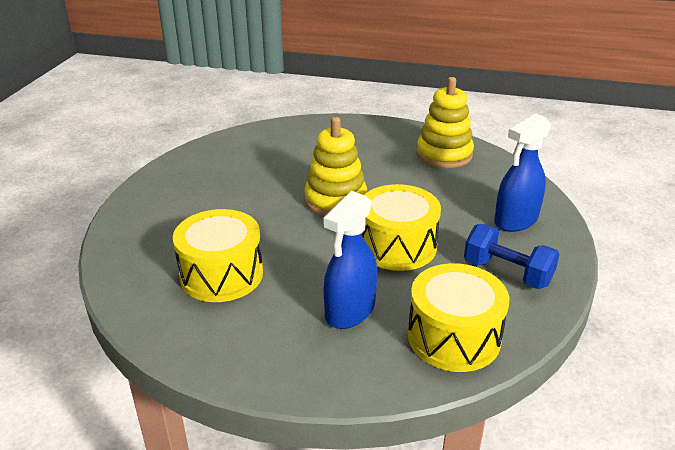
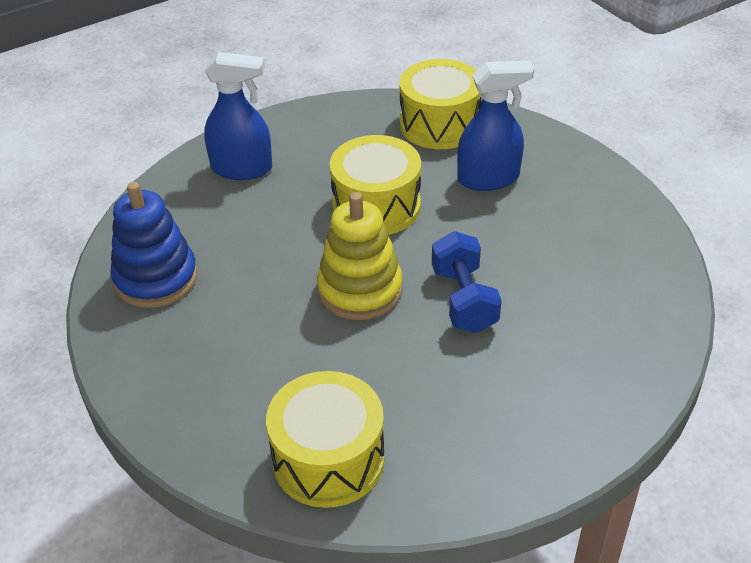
camera: 135 degrees left, 10 degrees up
(221, 274) = (563, 270): yellow drum -> yellow drum (328, 459)
(444, 154) = (156, 278): yellow stacking toy -> blue stacking toy
(507, 273) = (331, 138): blue dumbbell -> blue dumbbell (464, 300)

